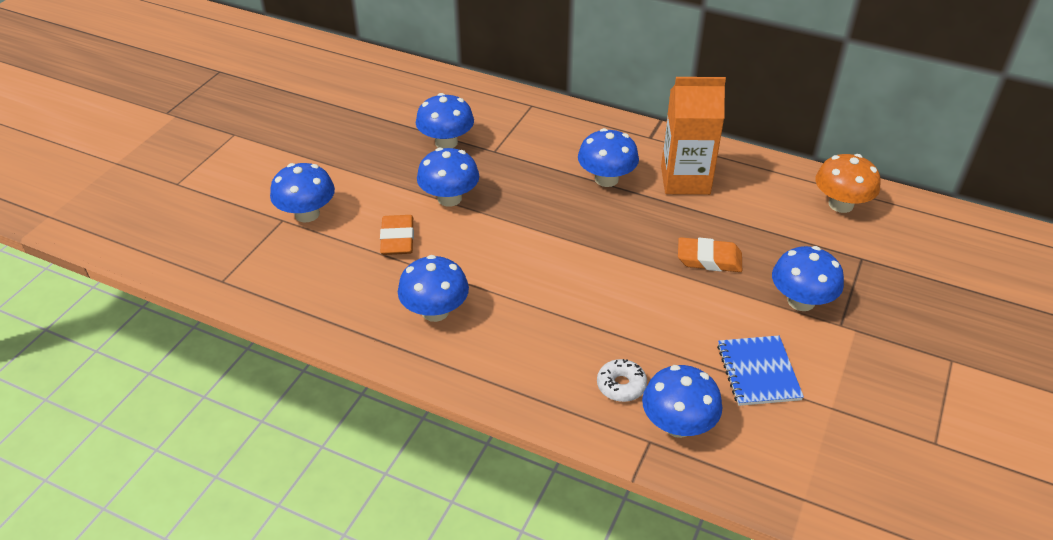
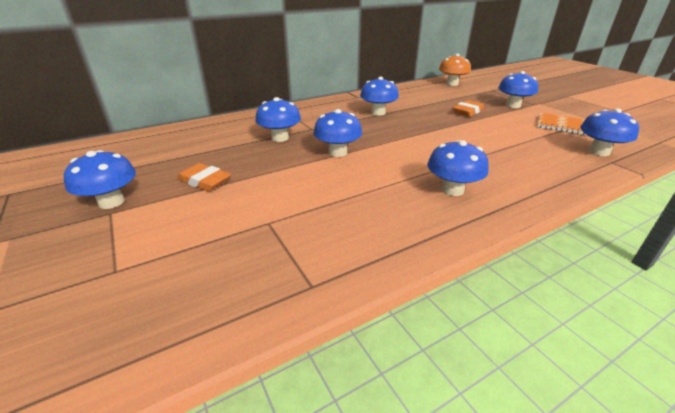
camera: 55 degrees left, 10 degrees down
(307, 214) = (278, 208): blue mushroom -> blue mushroom (111, 202)
(397, 239) = (358, 181): orange eraser -> orange eraser (204, 181)
(621, 385) = (560, 156): white donut -> none
(685, 180) = (401, 100): orange carton -> none
(758, 372) = (561, 125): blue notebook -> orange notebook

